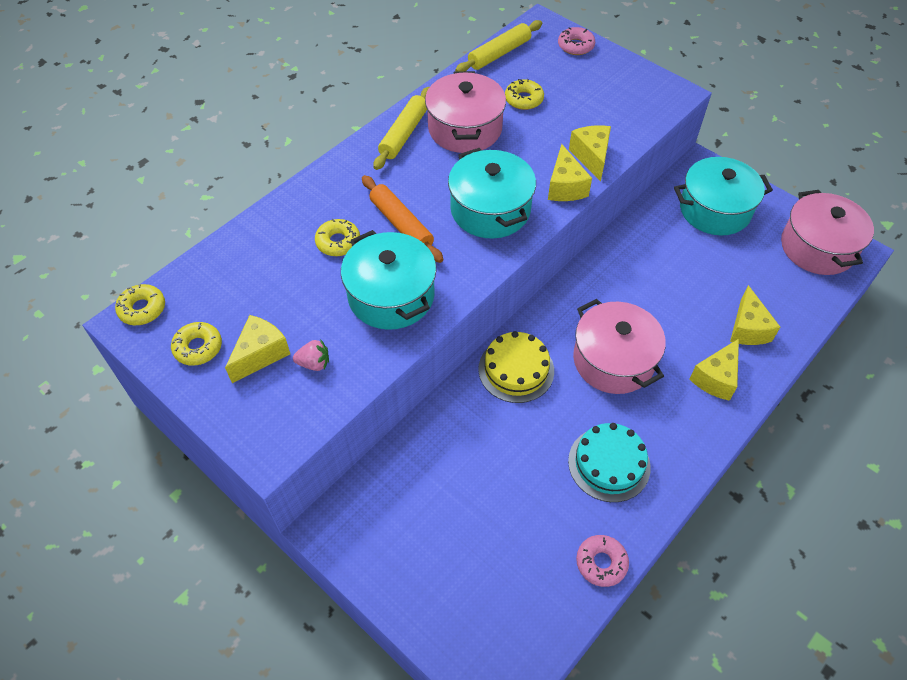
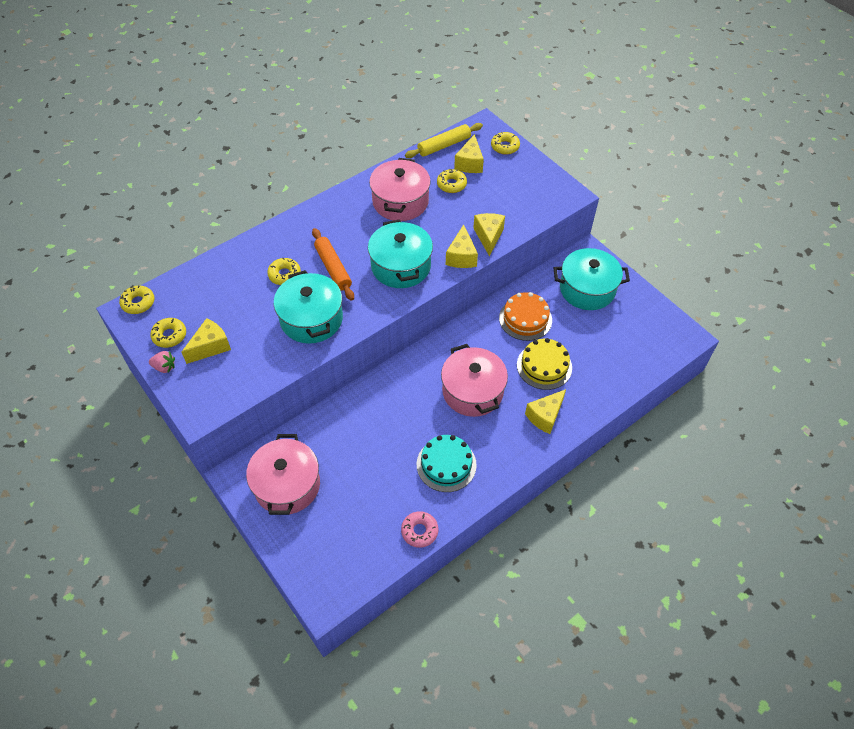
camera: 10 degrees right, 0 degrees up
(314, 363) = (245, 359): pink strawberry -> pink strawberry (164, 367)
(404, 134) = (354, 200): yellow rolling pin -> none
(516, 370) = (399, 387): yellow cake -> yellow cake (544, 366)
(575, 46) = (505, 146): pink donut -> yellow donut
(651, 257) = (525, 319): none -> orange cake
(747, 328) = (582, 383): yellow cheese -> yellow cheese (470, 163)
(817, 247) = (658, 330): pink pot -> pink pot (287, 485)

